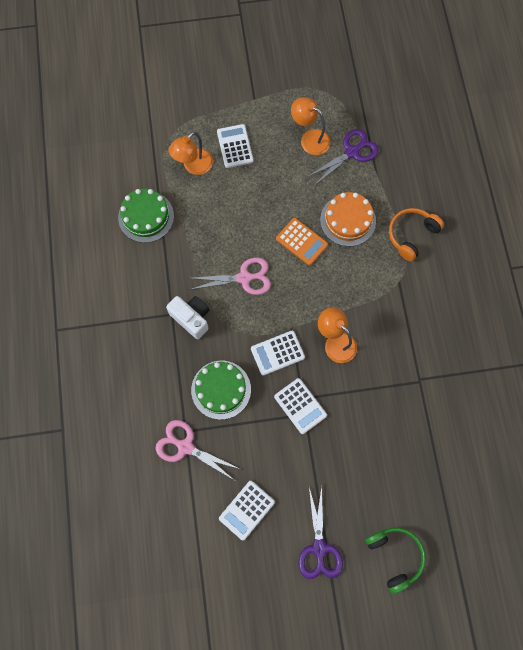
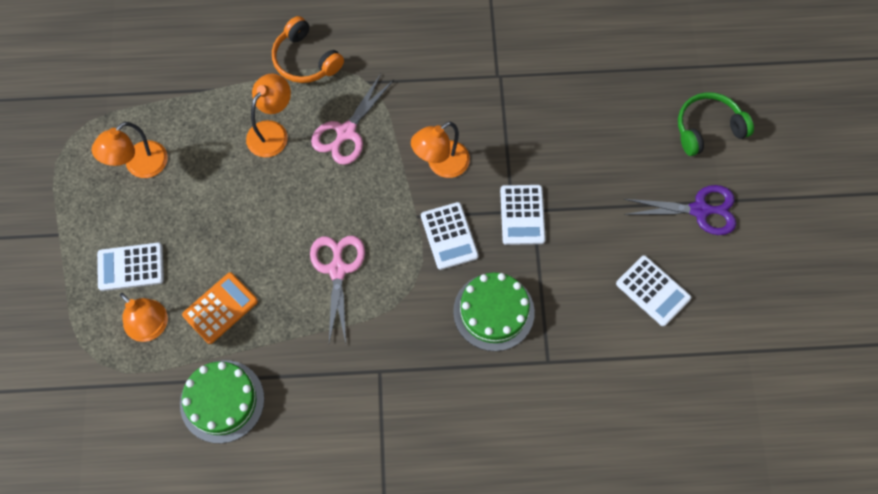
camera: 85 degrees left, 5 degrees down
(185, 447) = (569, 363): pink scissors -> pink scissors (346, 132)
(191, 318) = (389, 344): white camera -> none
(300, 406) = (522, 215): white calculator -> white calculator turned 120 degrees clockwise
(301, 242) = (295, 191): orange calculator -> orange calculator (220, 308)
(348, 220) = (272, 132): orange cake -> orange lamp
(352, 152) = (171, 115): purple scissors -> none

